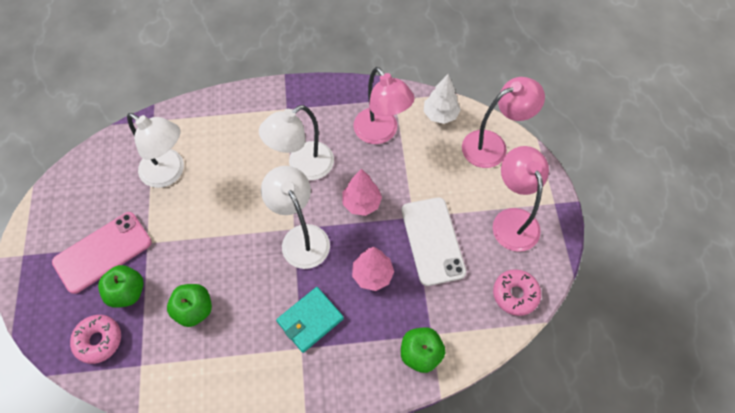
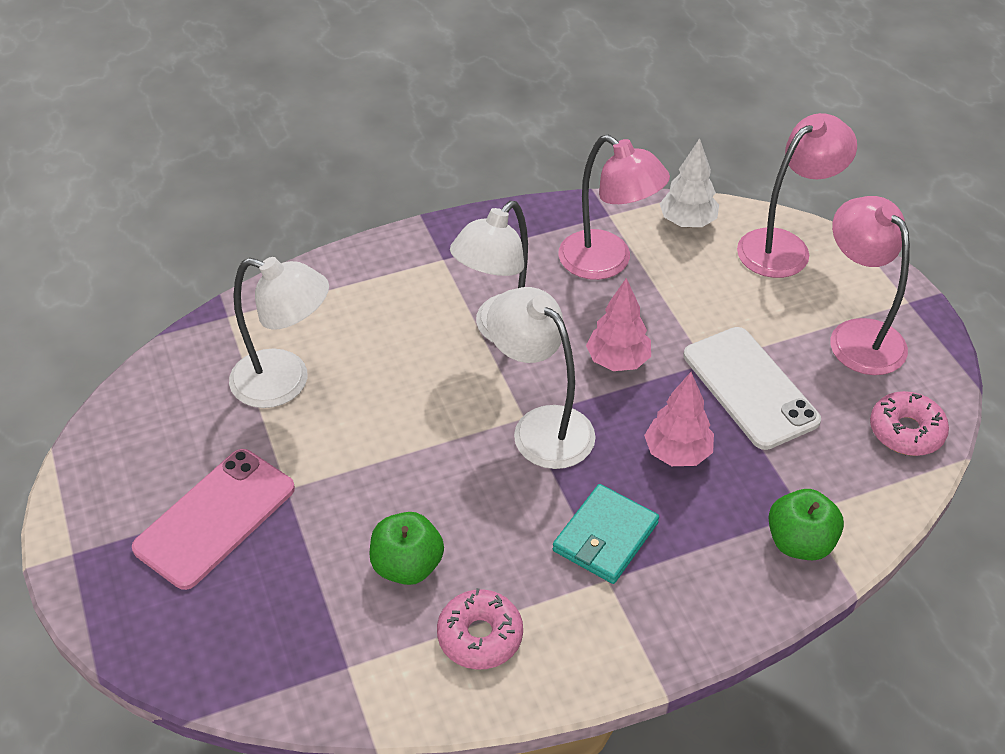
camera: 15 degrees left, 15 degrees down
(98, 340) = (259, 648): pink donut -> pink donut (480, 636)
(127, 292) = (281, 566): green apple -> none

